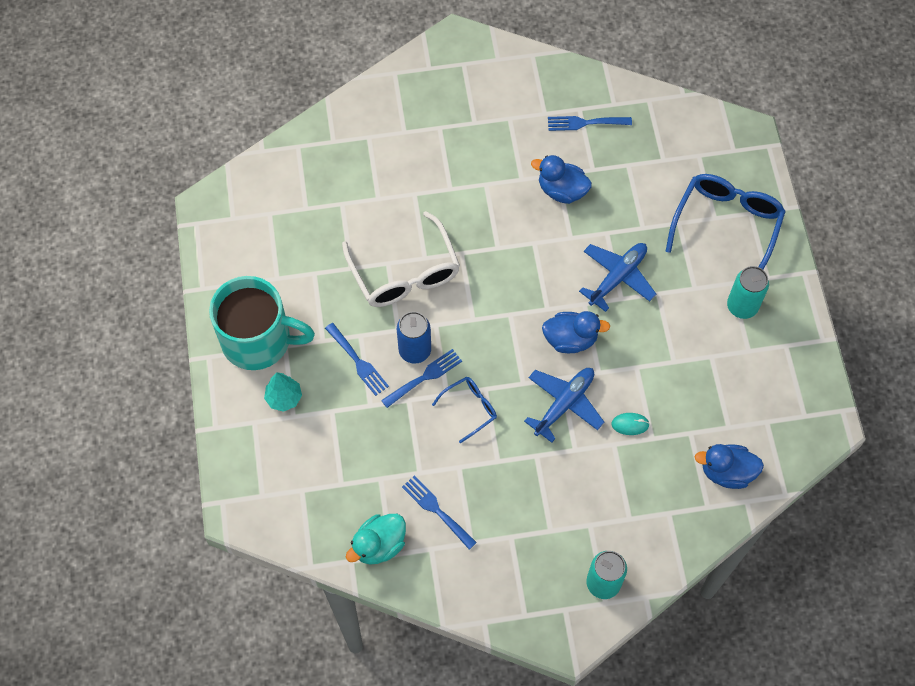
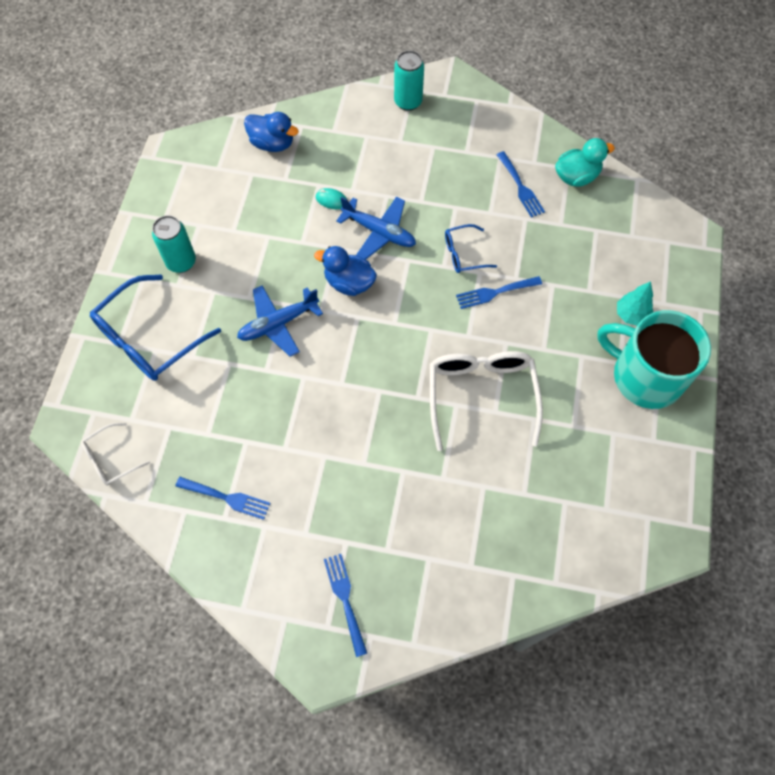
camera: 160 degrees left, 0 degrees up
(358, 362) = (553, 325): blue fork -> blue fork (345, 599)
(415, 350) = (496, 318): blue can -> none
(561, 190) = (289, 429): blue duck -> none
(564, 404) = (379, 232): blue plane -> blue plane turned 120 degrees counterclockwise
(696, 120) = (110, 459): none -> white glasses

